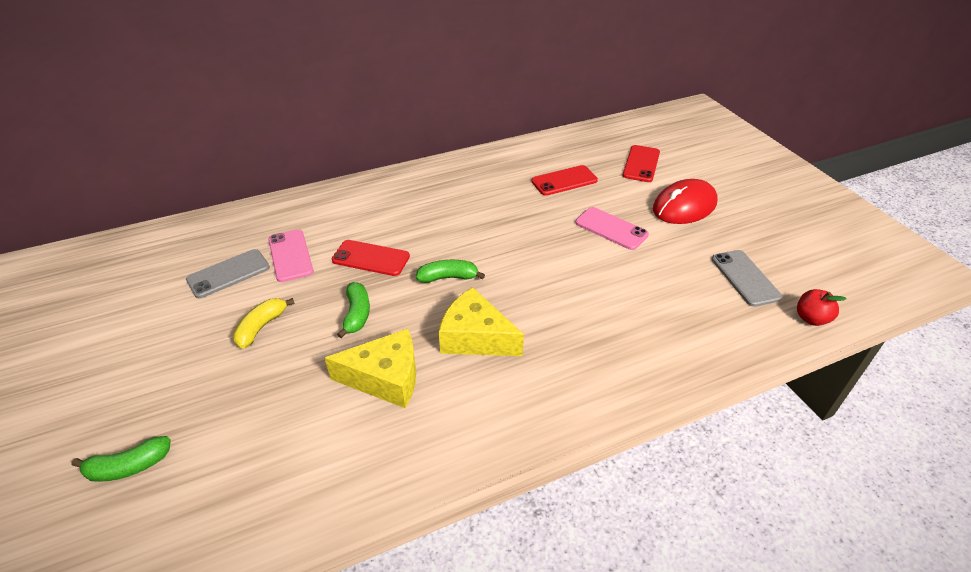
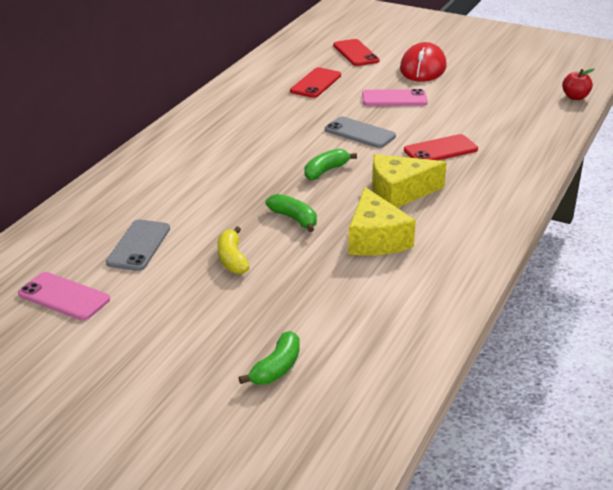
camera: 40 degrees left, 10 degrees down
(290, 255) = (173, 212): pink phone -> pink phone (64, 297)
(371, 258) = (245, 186): red phone -> red phone (440, 150)
(385, 378) = (375, 239): yellow cheese -> yellow cheese turned 120 degrees clockwise
(745, 278) = (514, 92): grey phone -> grey phone (360, 133)

